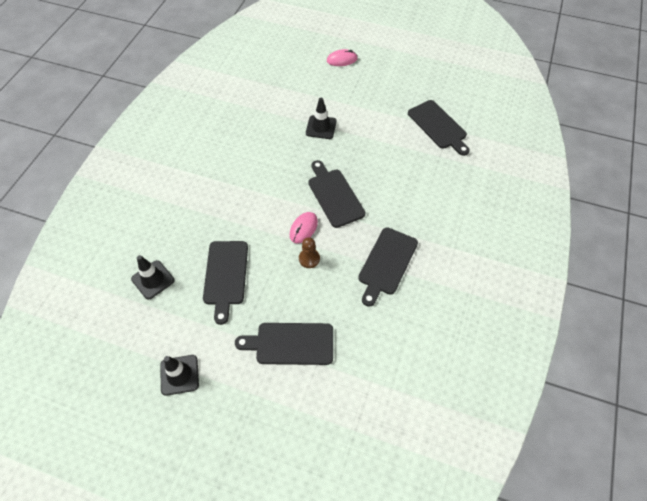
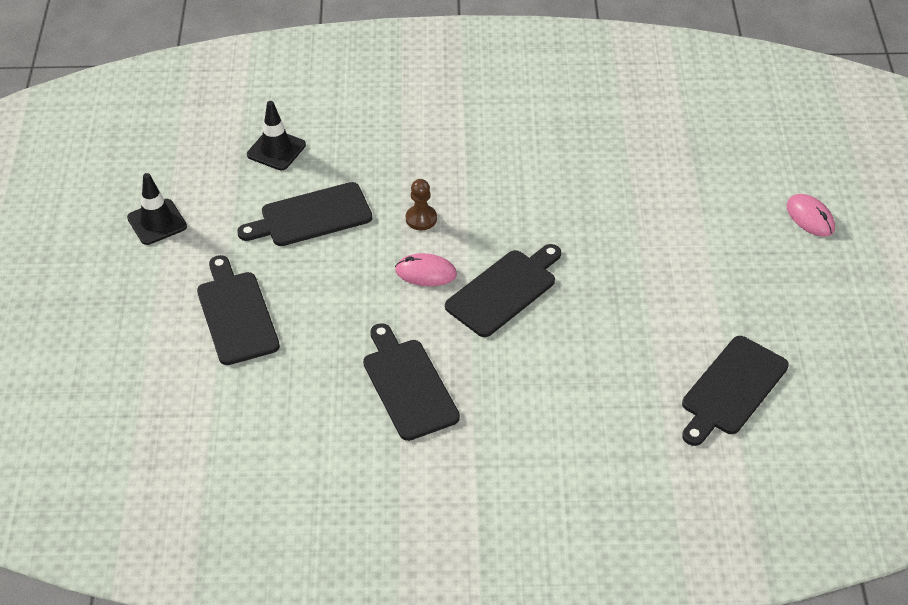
camera: 70 degrees right, 10 degrees down
(309, 259) = (376, 294): brown pawn -> brown pawn (421, 219)
(321, 127) = (634, 235): black traffic cone -> none
(387, 263) = (408, 385): black cutting board -> black cutting board turned 60 degrees clockwise

